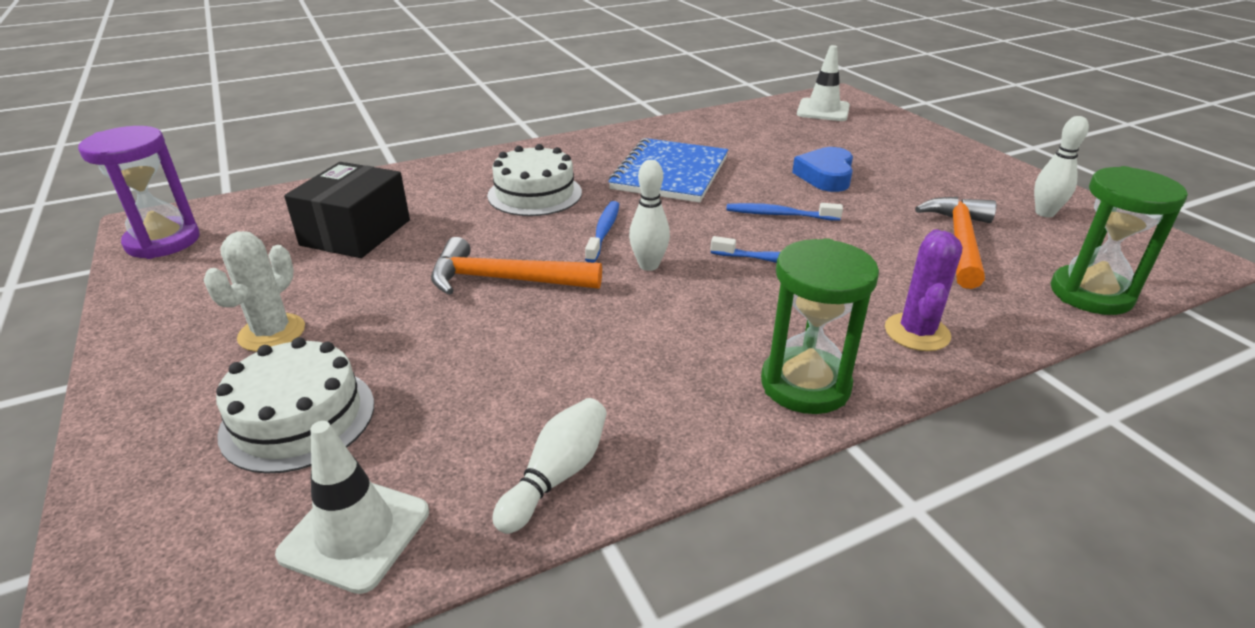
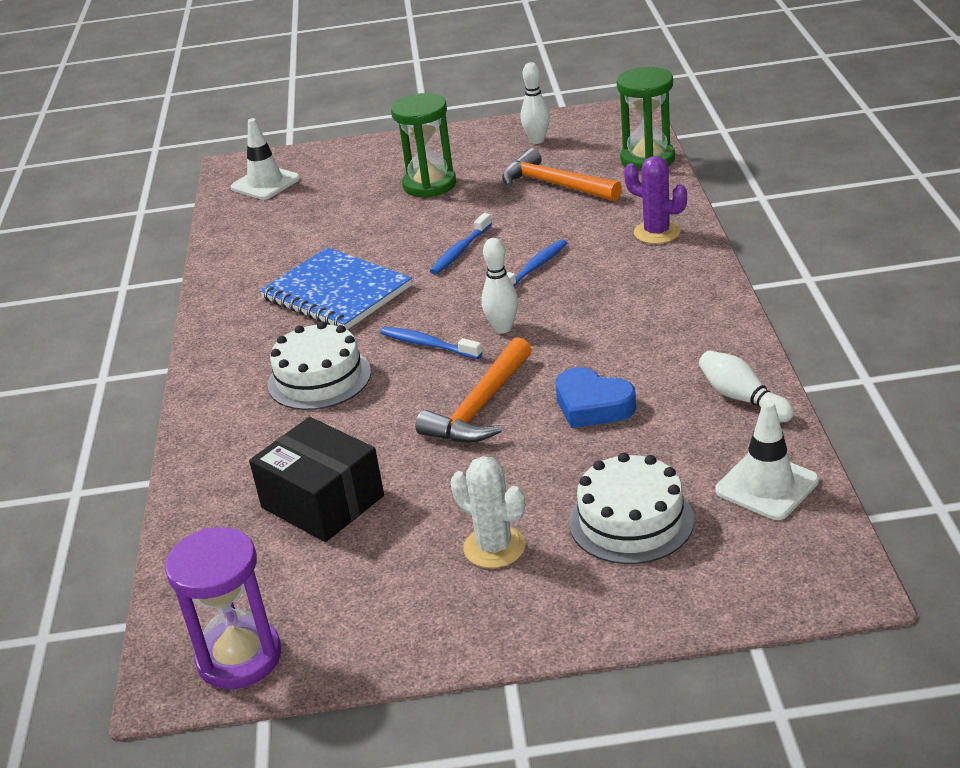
camera: 65 degrees left, 0 degrees up
(805, 385) = (692, 287): green hourglass -> green hourglass (429, 185)
(825, 176) = (407, 214): blue heart -> blue heart (592, 405)

